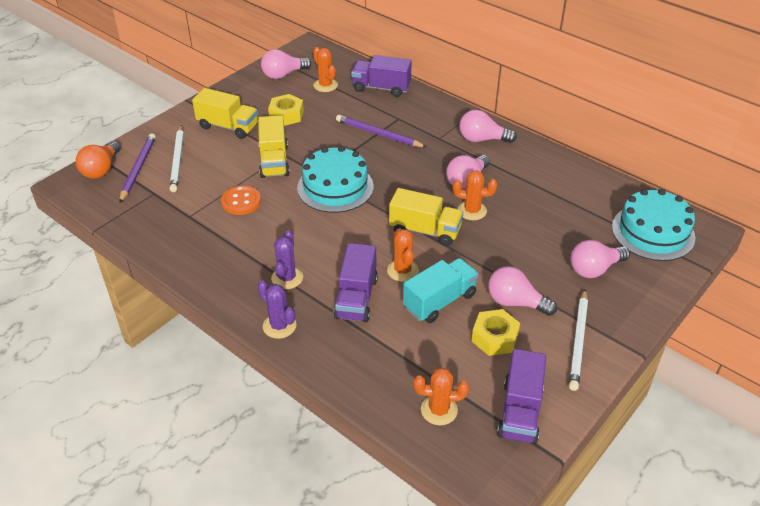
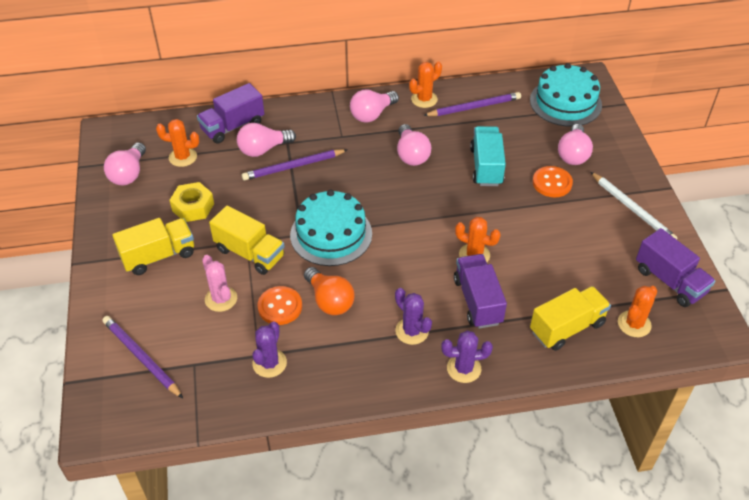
camera: 50 degrees left, 5 degrees up
(101, 169) = (106, 388): orange light bulb -> orange light bulb (329, 300)
(178, 160) = (165, 320): white pencil -> none
(187, 225) = (269, 363): none -> purple cactus
(220, 172) = (221, 299): none -> pink cactus
(356, 298) = (477, 301): purple truck -> purple truck turned 150 degrees counterclockwise
(425, 231) = (442, 214): yellow truck -> yellow truck (567, 328)
(439, 301) = (527, 255): turquoise truck -> turquoise truck (486, 167)
(472, 211) = (448, 174): orange cactus -> orange cactus (424, 99)
(494, 338) = (591, 249): yellow nut -> none
(515, 302) = (567, 215): pink light bulb -> pink light bulb (263, 149)
(541, 274) = (552, 183): none -> orange button
(567, 184) = (474, 107): none -> purple pencil

